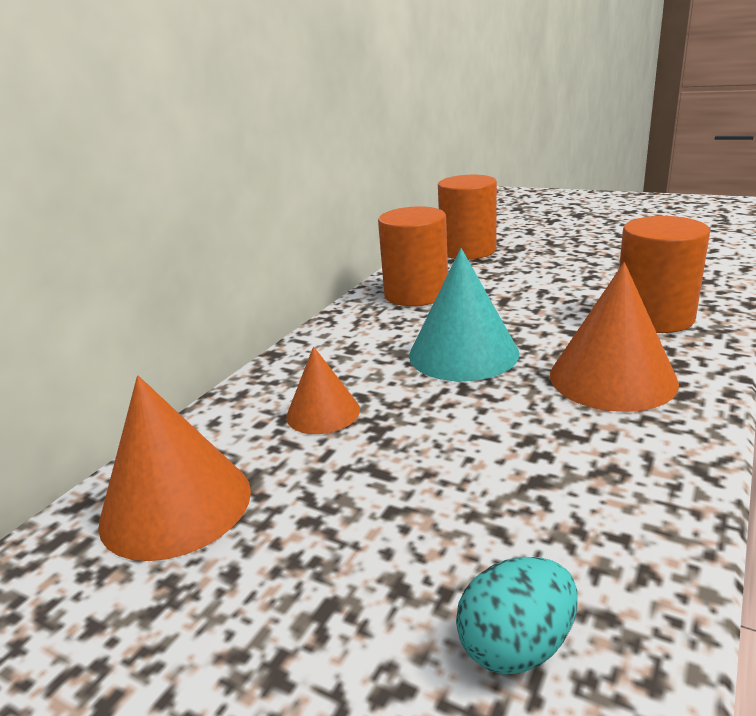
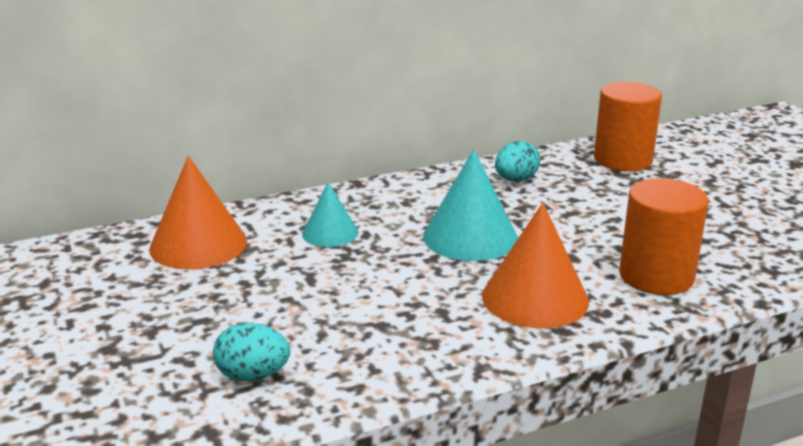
camera: 35 degrees right, 0 degrees up
(323, 412) = (330, 233): orange cone -> turquoise cone
(416, 294) = (515, 180): orange cylinder -> turquoise egg

